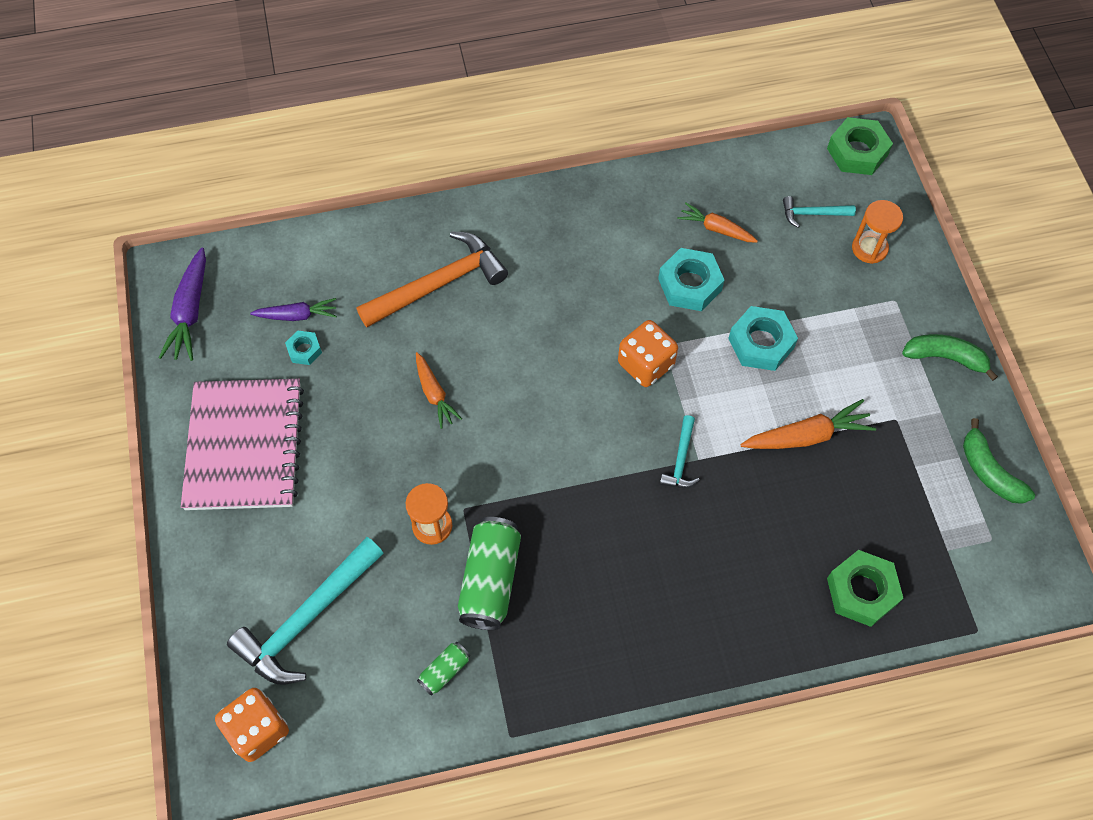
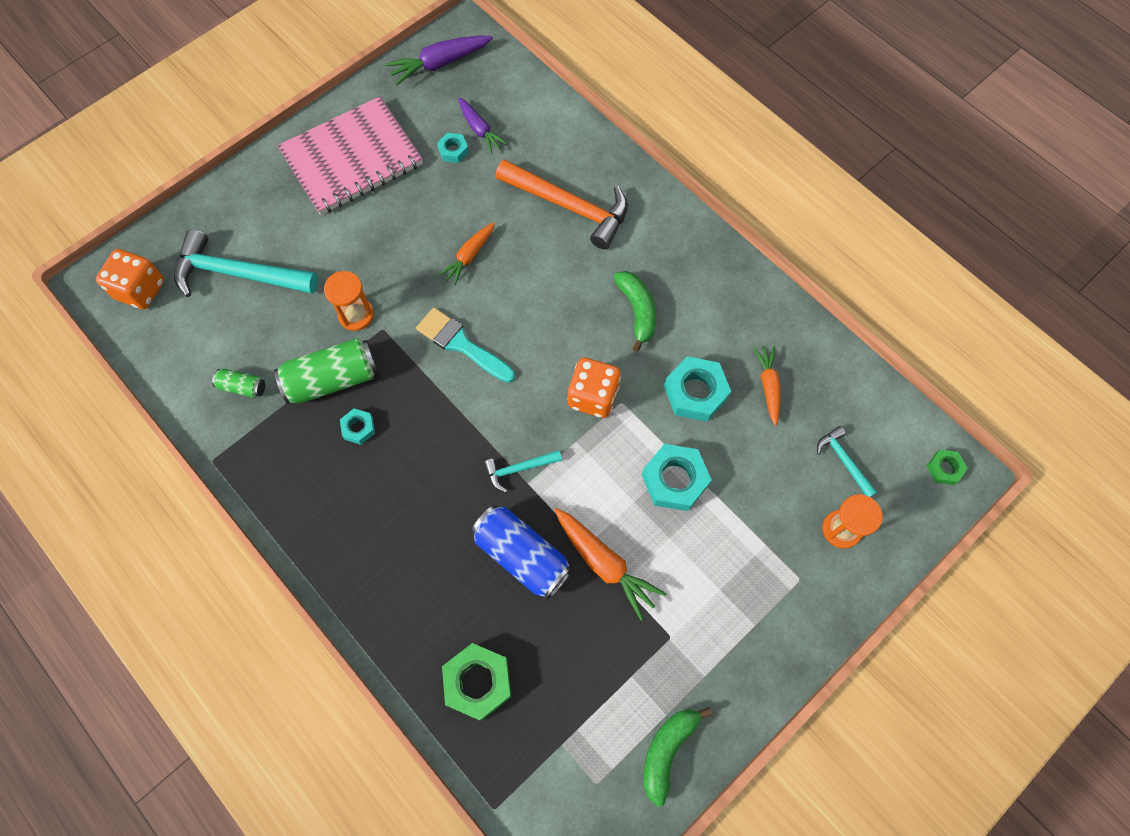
camera: 60 degrees right, 5 degrees up
(525, 446) = (462, 344): none -> turquoise brush
(557, 579) = (358, 428): none -> turquoise nut
(764, 498) = (522, 555): none -> blue can
(857, 152) = (944, 469): green nut -> green nut, size x0.54
(945, 357) = (766, 654): green banana -> green banana (637, 311)

